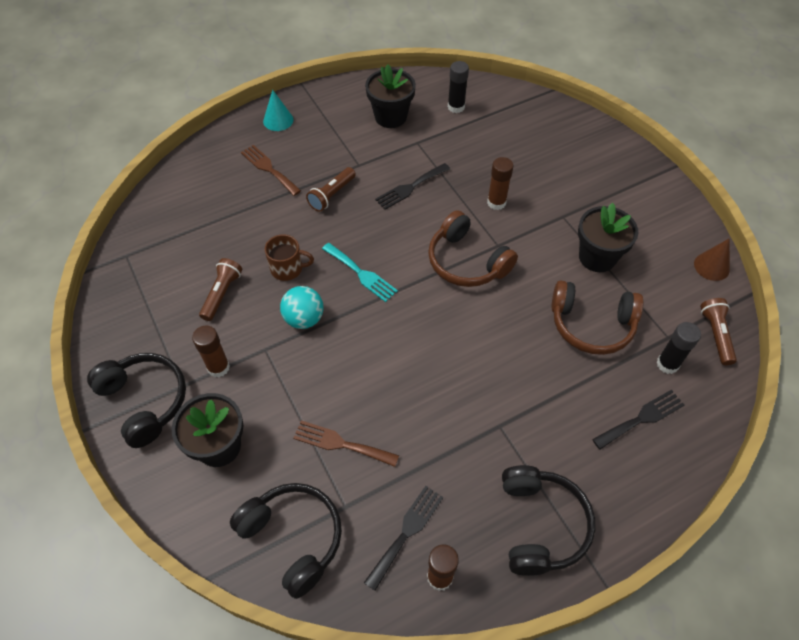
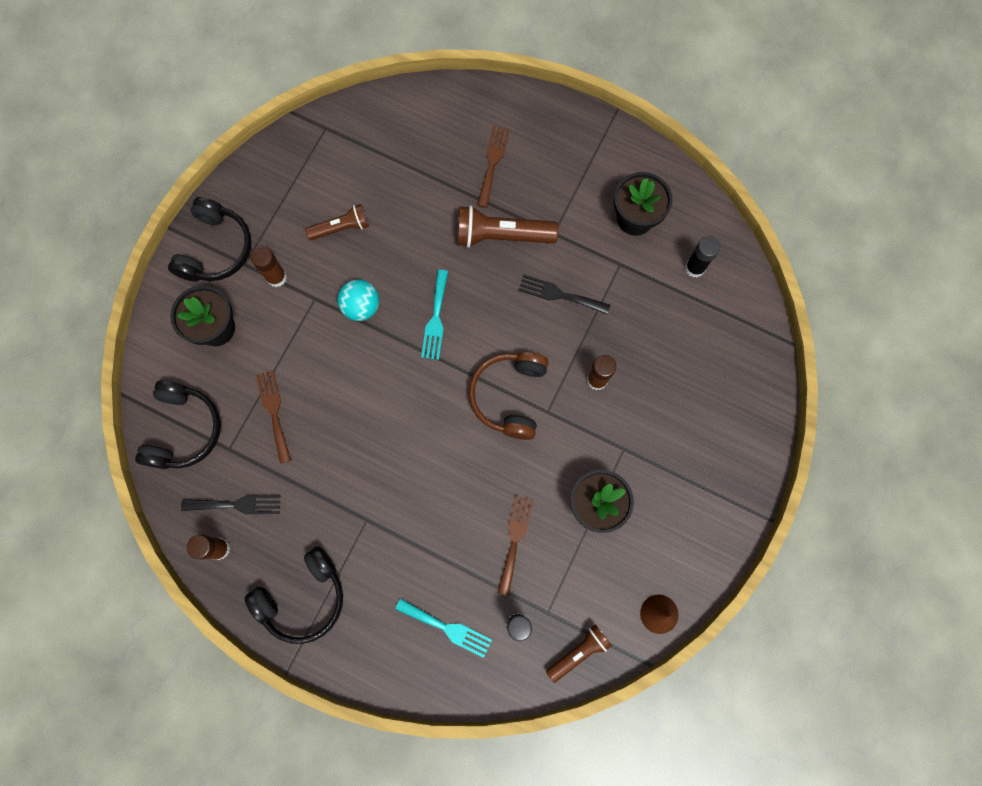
camera: 55 degrees right, 20 degrees up
(278, 120) = (555, 126): turquoise cone -> none
(287, 269) = (399, 258): brown mug -> none
(332, 195) = (502, 236): brown flashlight -> brown flashlight, size x1.62
(591, 325) = (515, 539): brown headphones -> brown fork
(641, 418) = (447, 628): black fork -> turquoise fork

